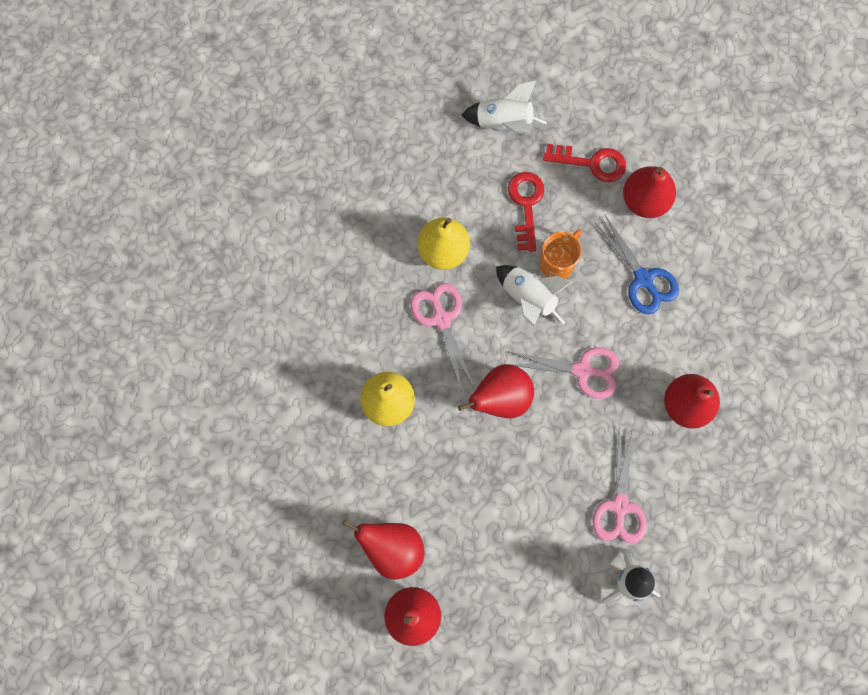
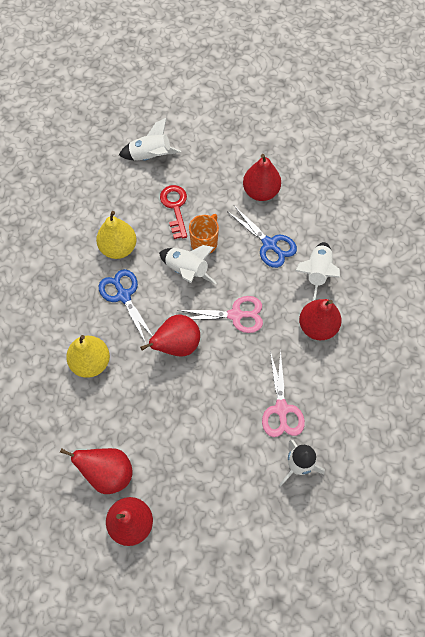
camera: 10 degrees left, 10 degrees down
(441, 319) = (124, 295): pink scissors -> blue scissors
(592, 163) = (218, 173): red key -> none
(699, 330) = (317, 273): none -> white rocket

